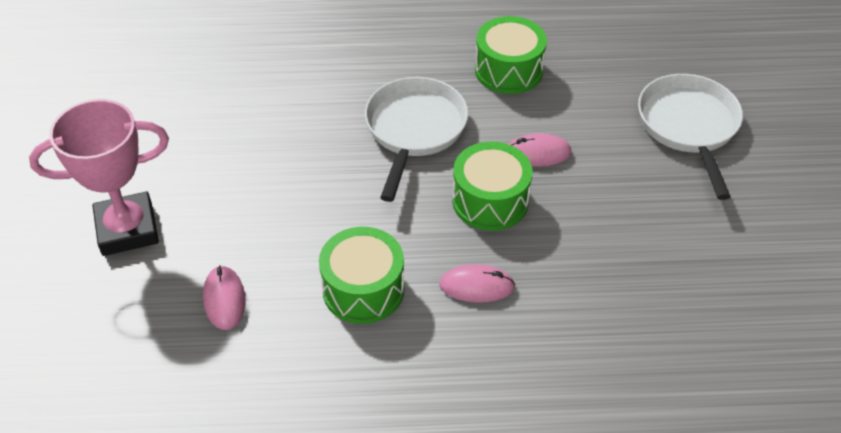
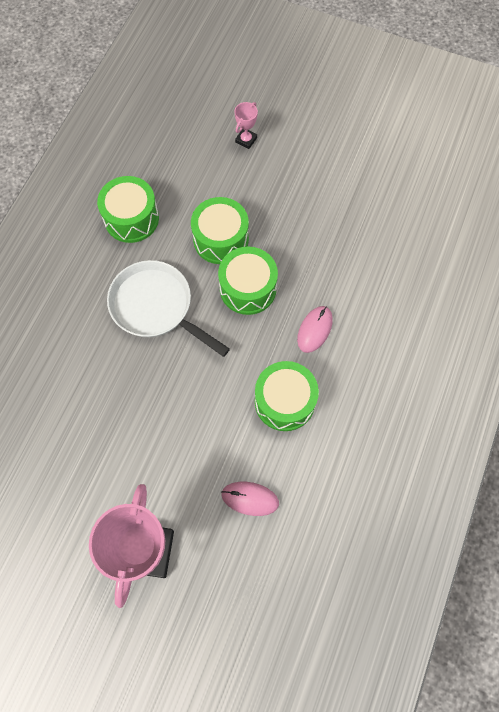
camera: 65 degrees left, 20 degrees up
(537, 153) = (221, 239): pink mouse -> green drum
(689, 127) = (246, 140): white pan -> pink trophy

